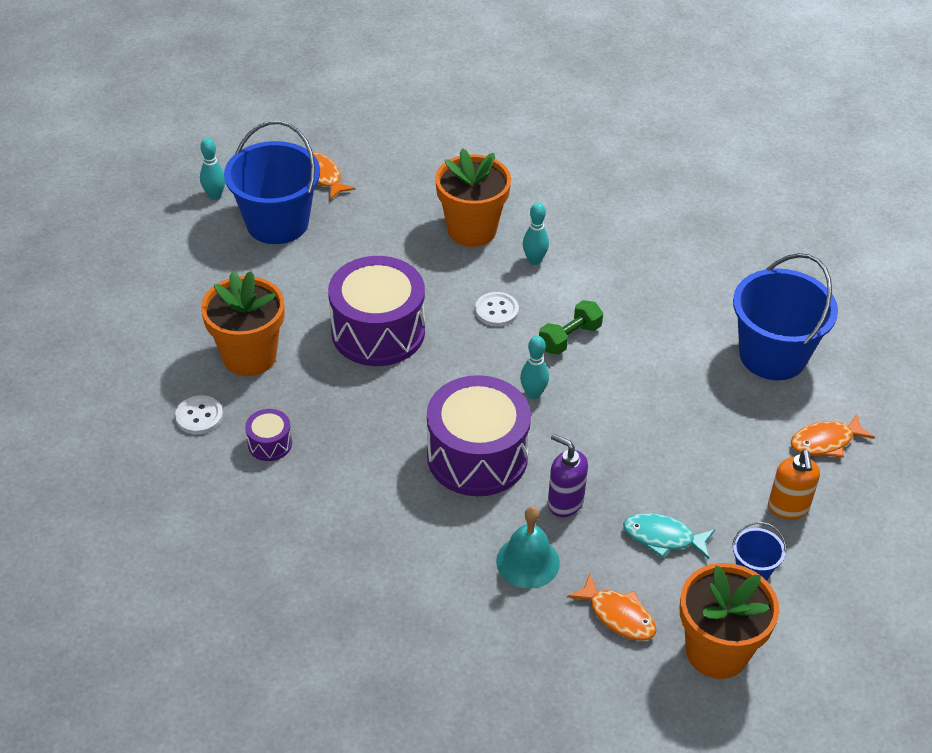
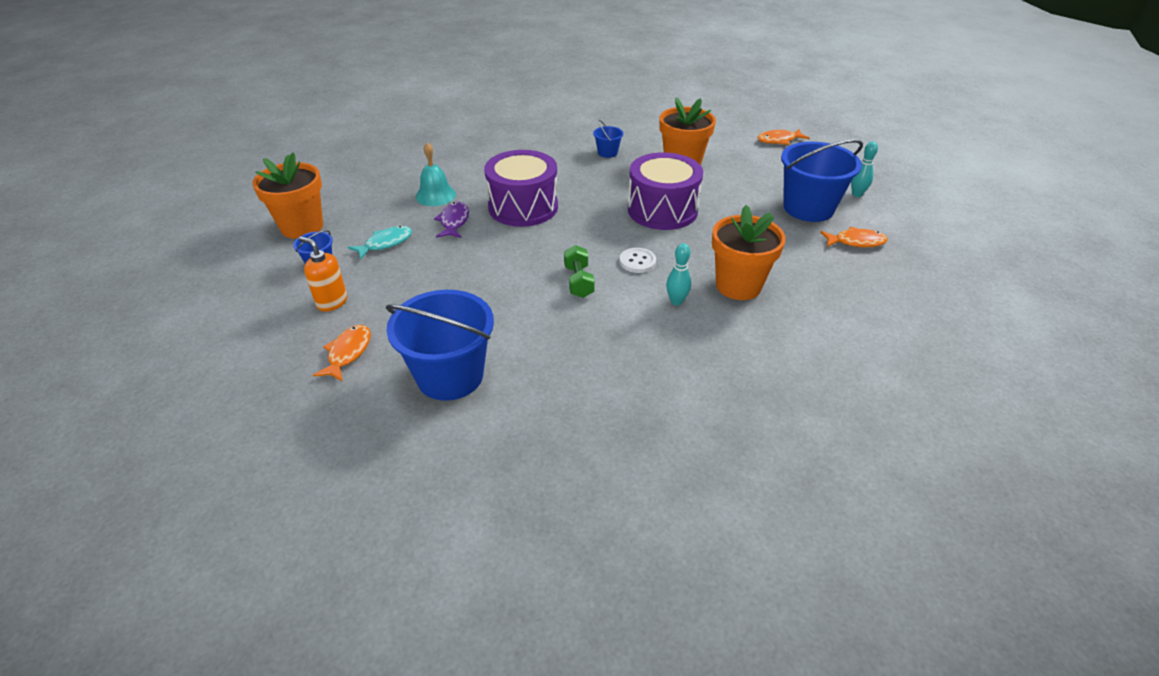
camera: 125 degrees right, 5 degrees down
(199, 416) = (649, 140): white button -> none
(270, 443) = (607, 153): purple drum -> blue bucket
(533, 394) = (546, 245): turquoise bowling pin -> none
(565, 502) = (454, 221): purple soap dispenser -> purple fish
(618, 615) = (367, 207): orange fish -> orange fish (779, 140)

